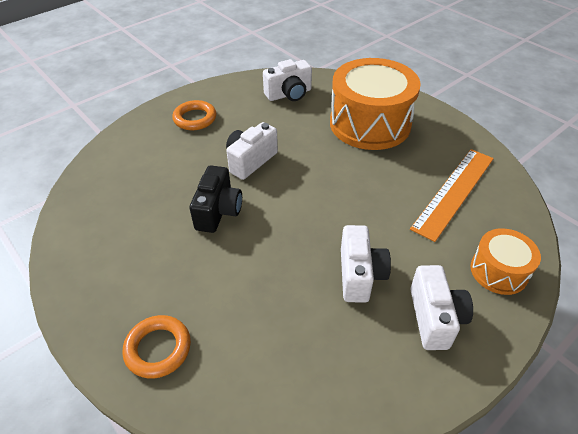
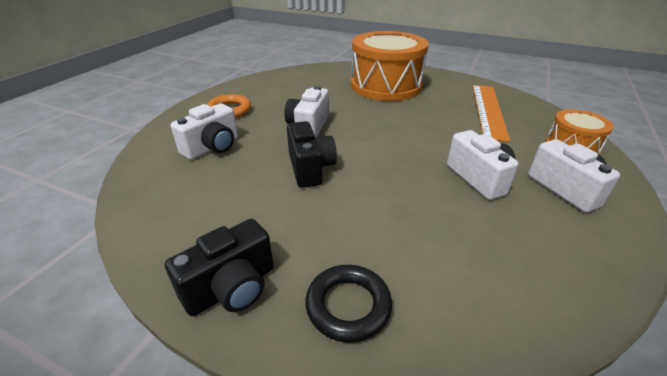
camera: 25 degrees left, 10 degrees down
(94, 302) = (232, 288): none -> black camera
(158, 349) = (348, 305): orange ring -> black ring
(289, 94) = (303, 81): white camera -> white camera (212, 147)

